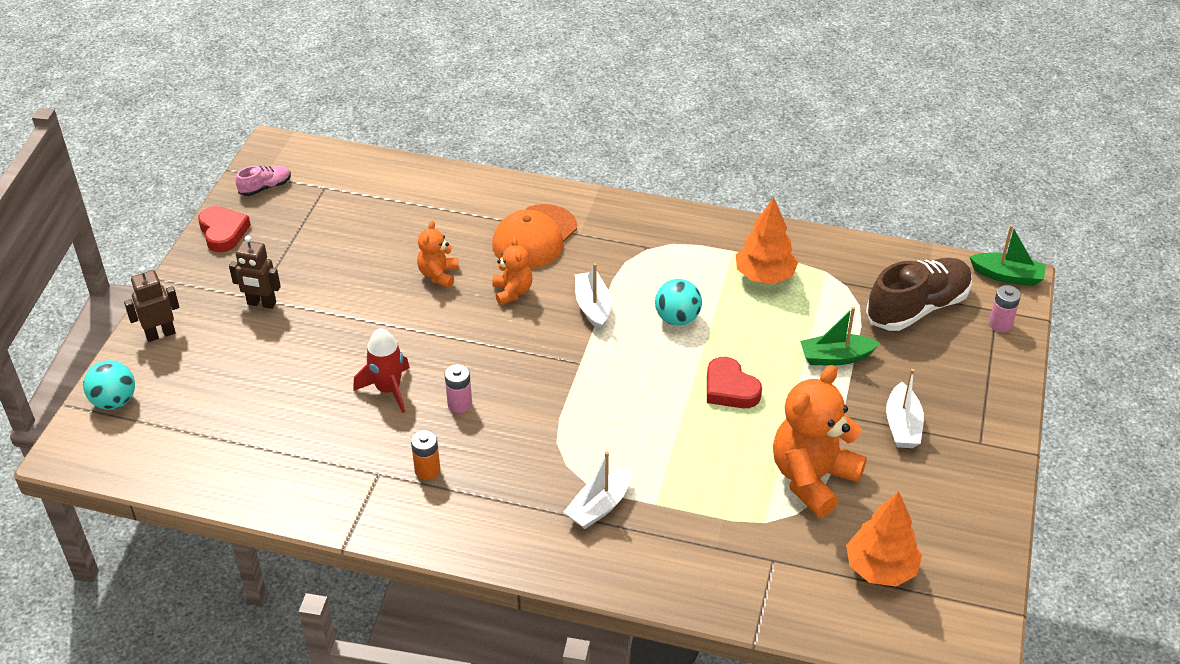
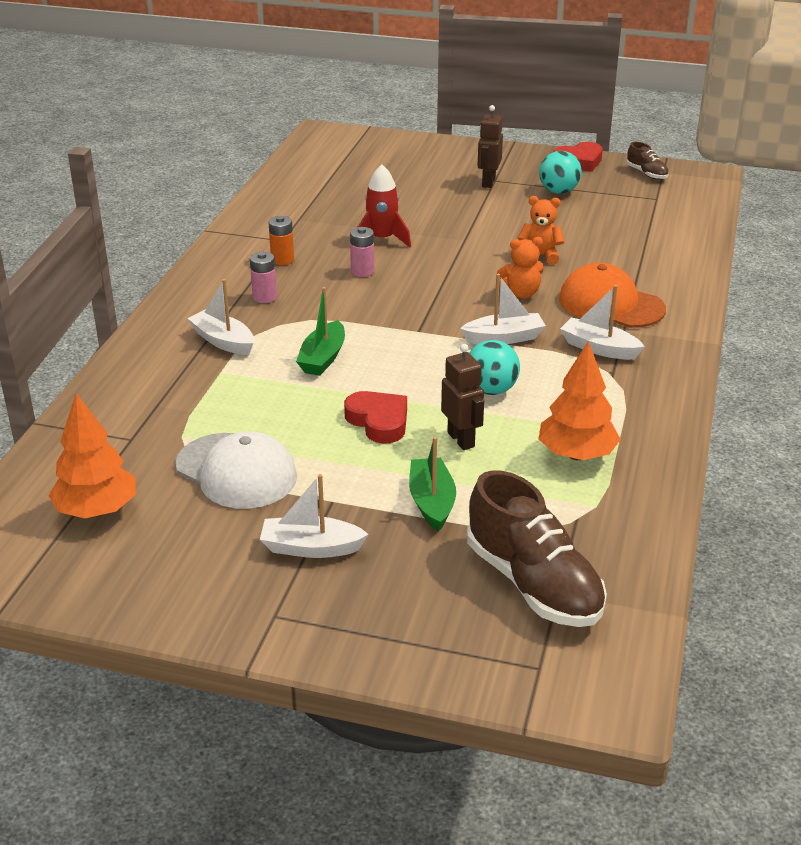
camera: 90 degrees right, 10 degrees down
(114, 401) = (372, 141): turquoise ball -> turquoise ball (558, 191)
(160, 334) = (447, 149): brown robot -> brown robot (461, 439)
(265, 187) = (646, 174): pink shoe -> brown shoe
(609, 251) = (599, 348): none -> white boat
(730, 389) = (379, 421): red heart -> red heart turned 90 degrees clockwise
(812, 478) = (236, 471): orange teddy bear -> white cap
(1000, 324) = (507, 667): pink battery -> pink battery (264, 297)
(1007, 276) = (621, 692): green boat -> green boat (323, 358)

